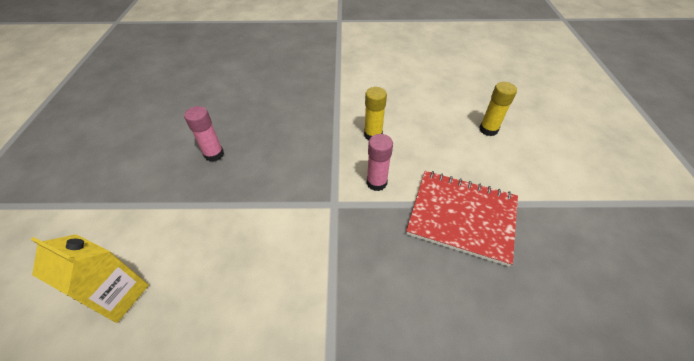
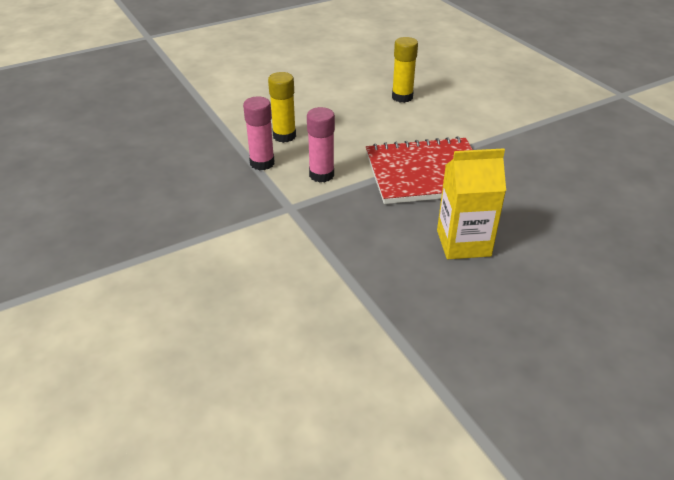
camera: 30 degrees left, 10 degrees down
(118, 295) = (97, 375): yellow carton -> yellow carton (463, 243)
(214, 154) = (98, 213): pink glue stick -> pink glue stick (262, 163)

